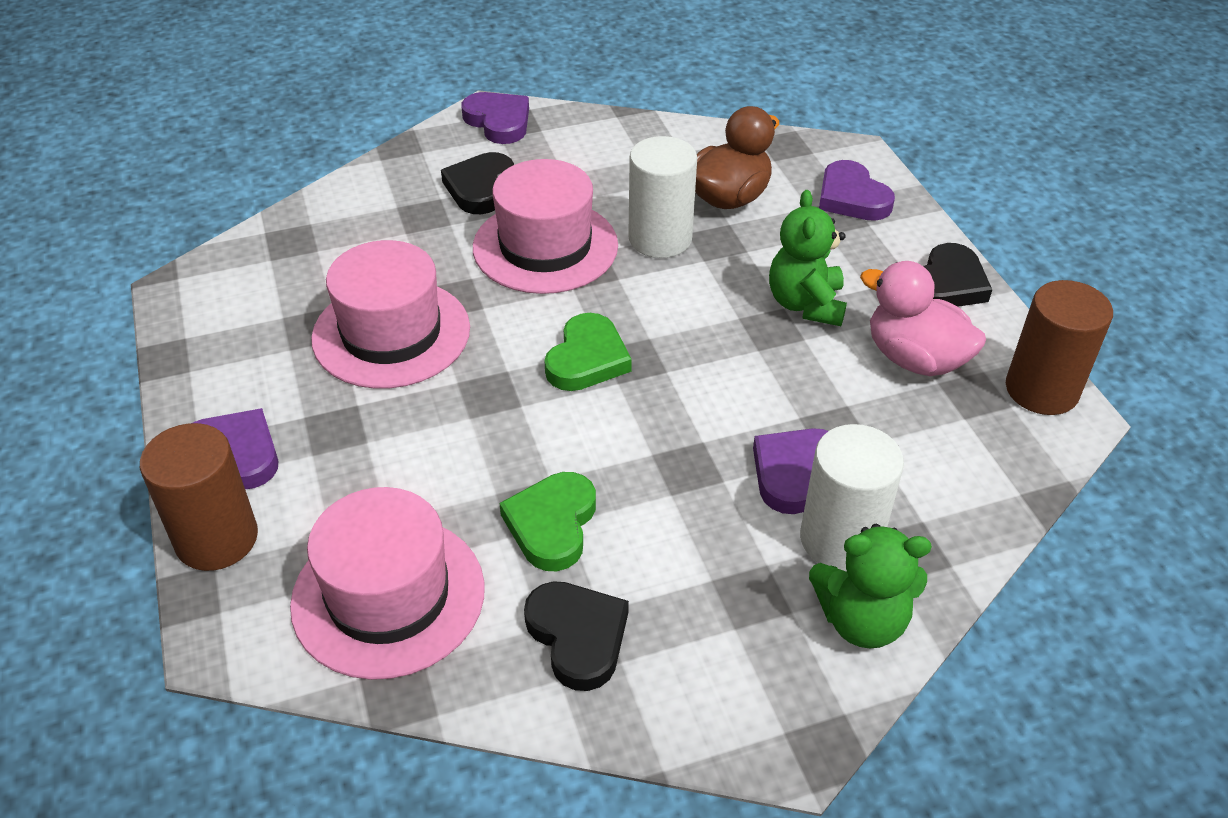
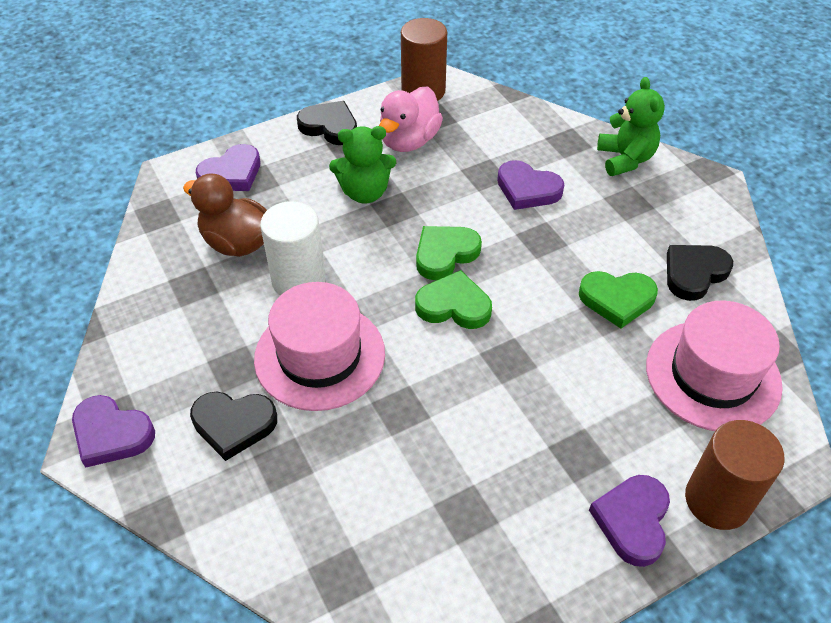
camera: 100 degrees left, 5 degrees up
(391, 333) = (458, 444): pink hat -> none
(498, 121) = (111, 434): purple heart -> purple heart turned 105 degrees counterclockwise
(677, 363) = (445, 254): none -> green heart
(840, 540) = (573, 169): white cylinder -> none

